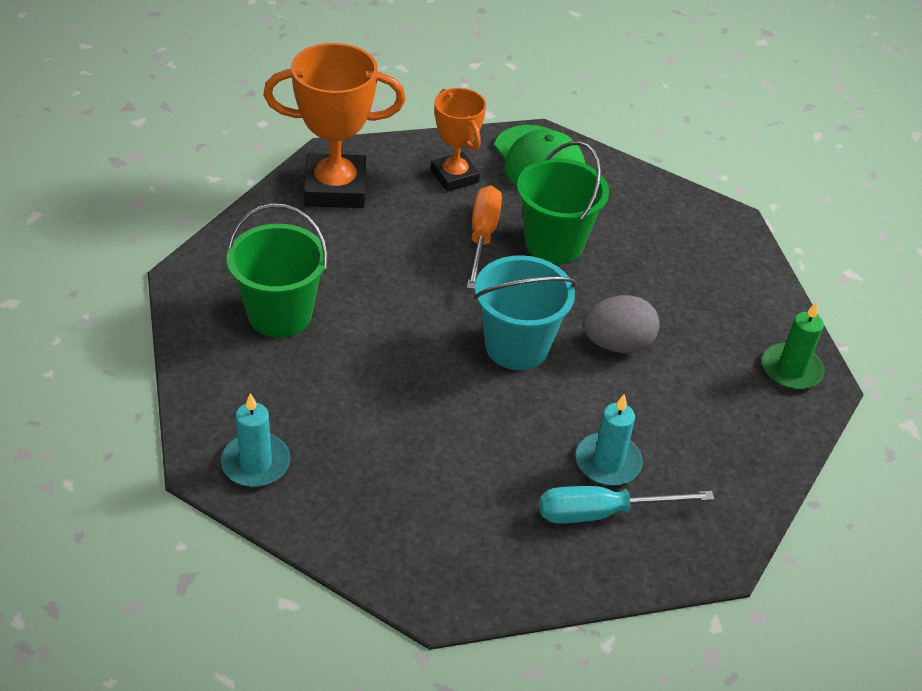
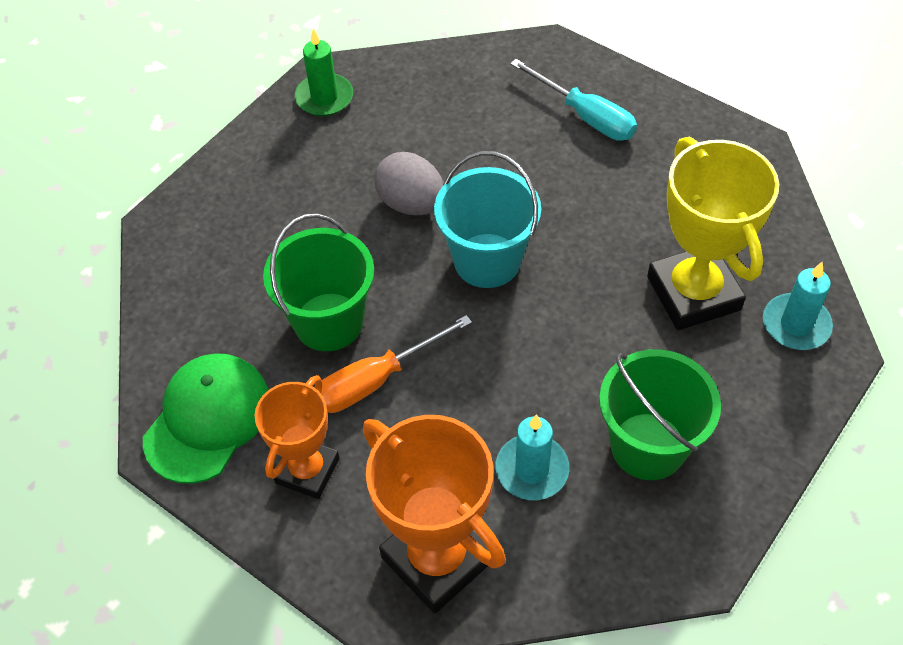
camera: 125 degrees left, 10 degrees up
(353, 430) = (693, 293): none -> yellow trophy
(608, 462) = (538, 139): turquoise candle -> turquoise candle (532, 469)

